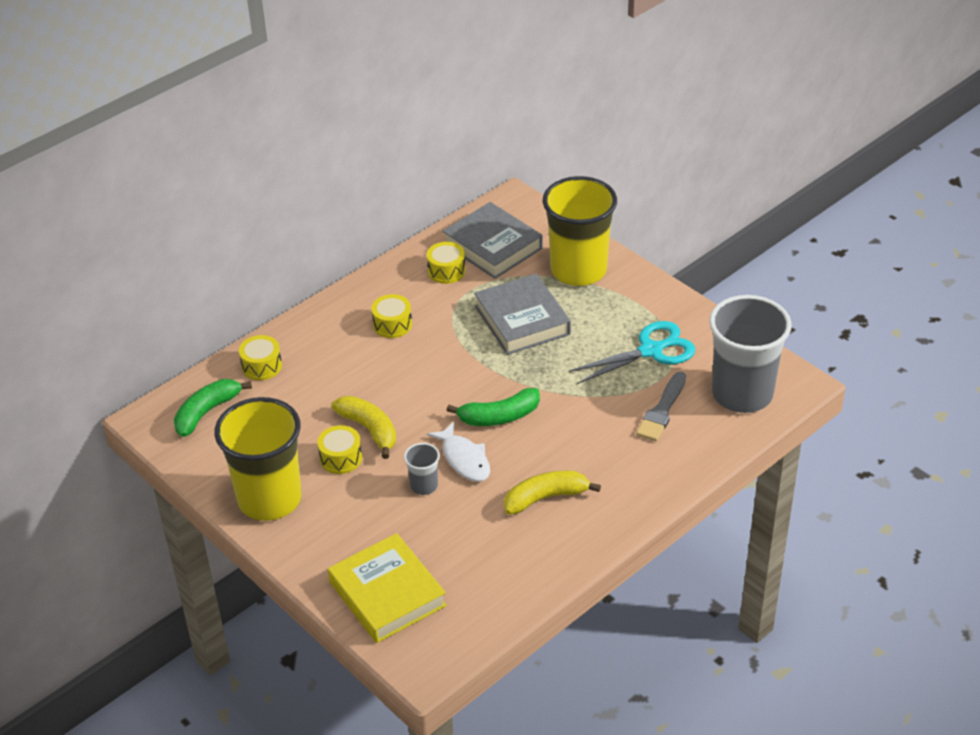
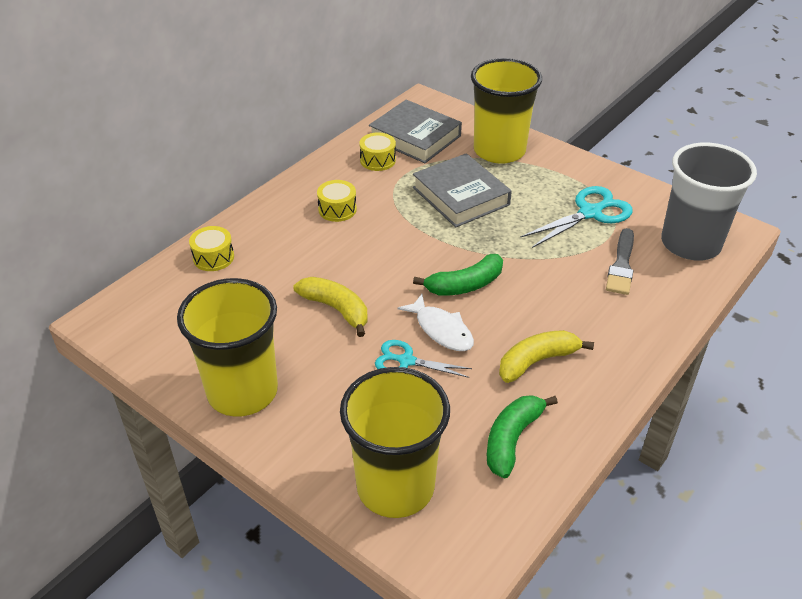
camera: 10 degrees left, 0 degrees up
(207, 412) = (162, 307): green banana -> green banana (512, 439)
(341, 458) = (312, 340): yellow drum -> none
(387, 594) = (395, 487): yellow book -> yellow cup
(424, 485) = (406, 361): grey cup -> turquoise scissors

